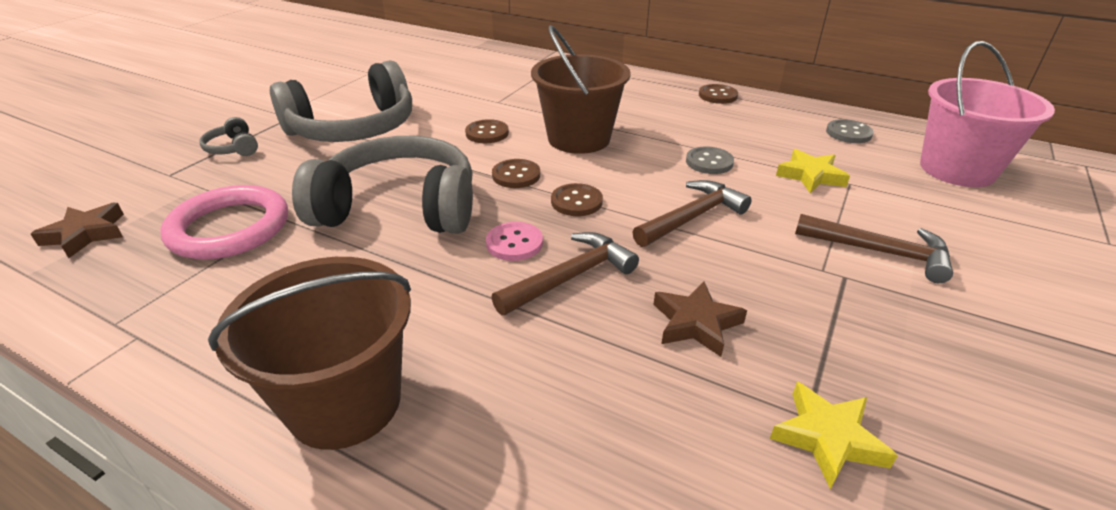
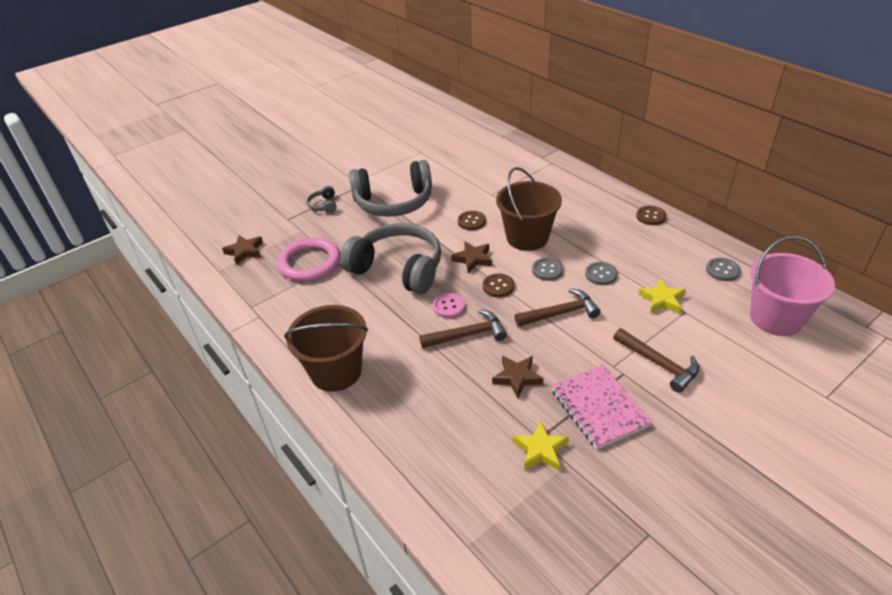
camera: 25 degrees right, 5 degrees up
(516, 175) = (473, 259): brown button -> brown star
(633, 170) = (547, 270): none -> grey button
(857, 336) = (599, 408): none -> pink notebook

